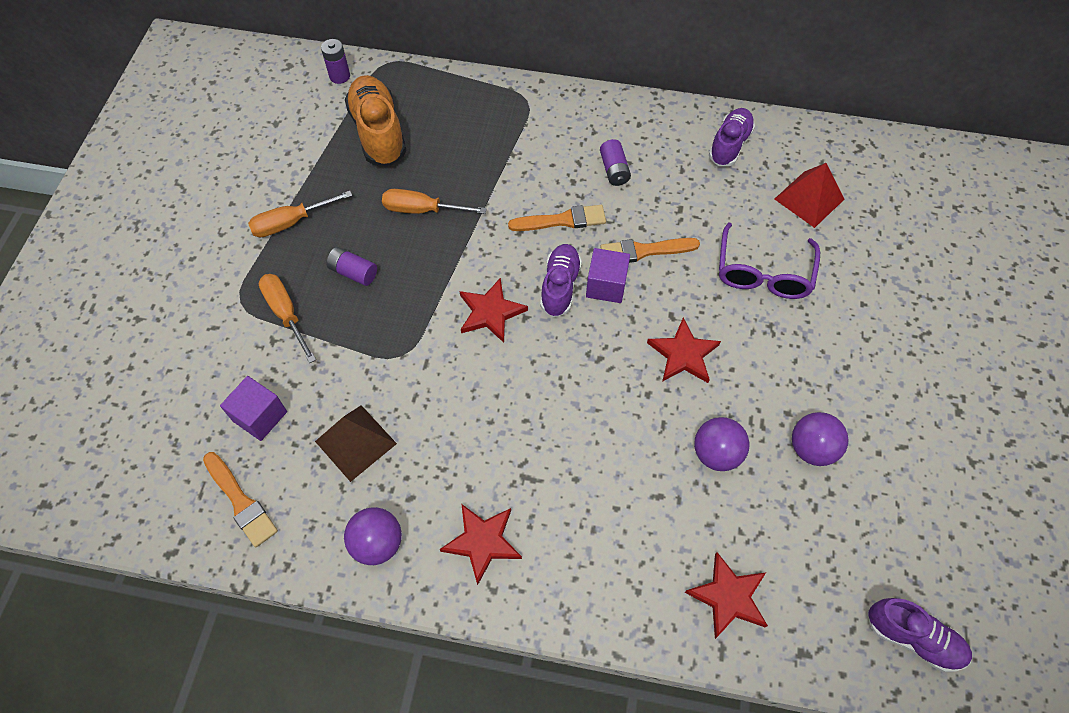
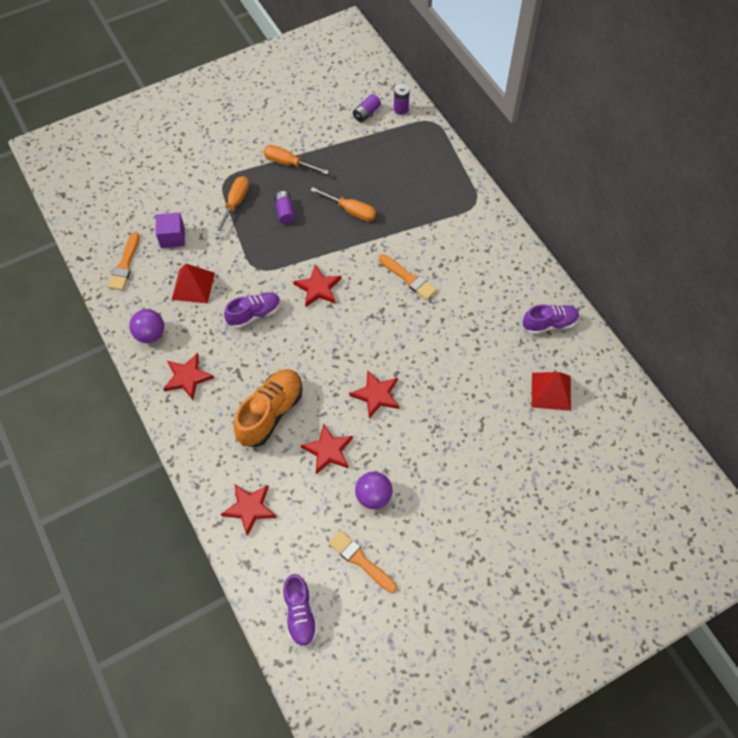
camera: 50 degrees right, 0 degrees up
(355, 442) = (193, 286): brown pyramid -> red pyramid
(378, 133) = (381, 155): orange shoe -> orange shoe (270, 413)
(421, 210) = (351, 211): orange screwdriver -> orange screwdriver turned 150 degrees clockwise
(560, 286) = (364, 307): purple shoe -> purple shoe (254, 314)
(606, 285) = (386, 328): purple cube -> none
(614, 170) = (469, 279): purple battery -> purple battery (366, 113)
(644, 251) = (427, 331): orange brush -> orange brush (360, 560)
(716, 453) = (328, 450): purple ball -> red star
(763, 272) = (471, 400): purple glasses -> none

